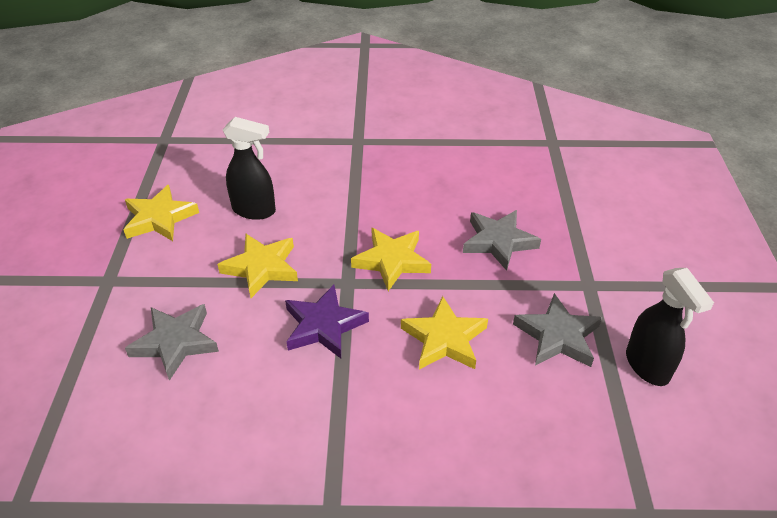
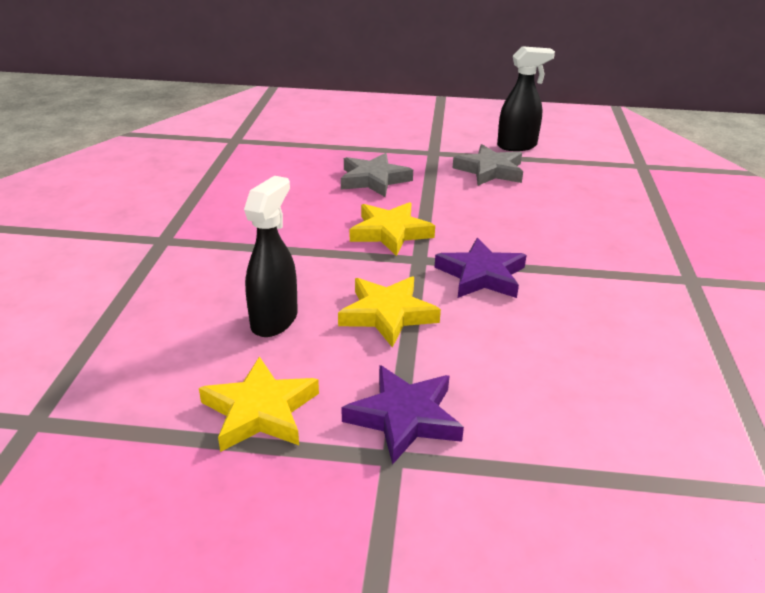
camera: 85 degrees left, 10 degrees down
(142, 284) = (404, 417): none -> purple star
(175, 342) = (511, 379): grey star -> none
(444, 339) = (496, 215): yellow star -> none

